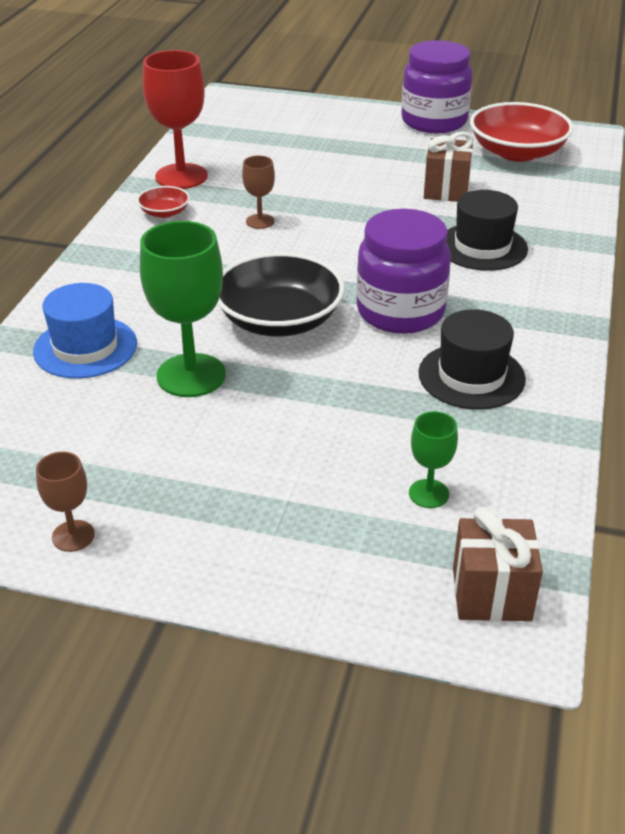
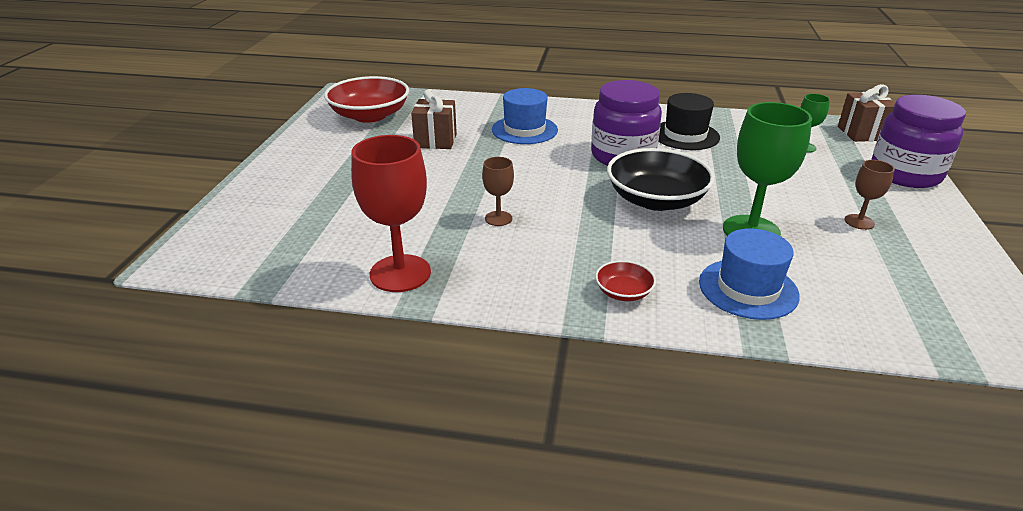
camera: 95 degrees left, 5 degrees down
(73, 536) = (958, 258): brown goblet -> brown goblet (859, 222)
(164, 212) = (486, 275): red bowl -> red bowl (623, 292)
(434, 121) = (298, 145): purple jar -> purple jar (905, 174)
(482, 247) = (524, 130): black hat -> blue hat

